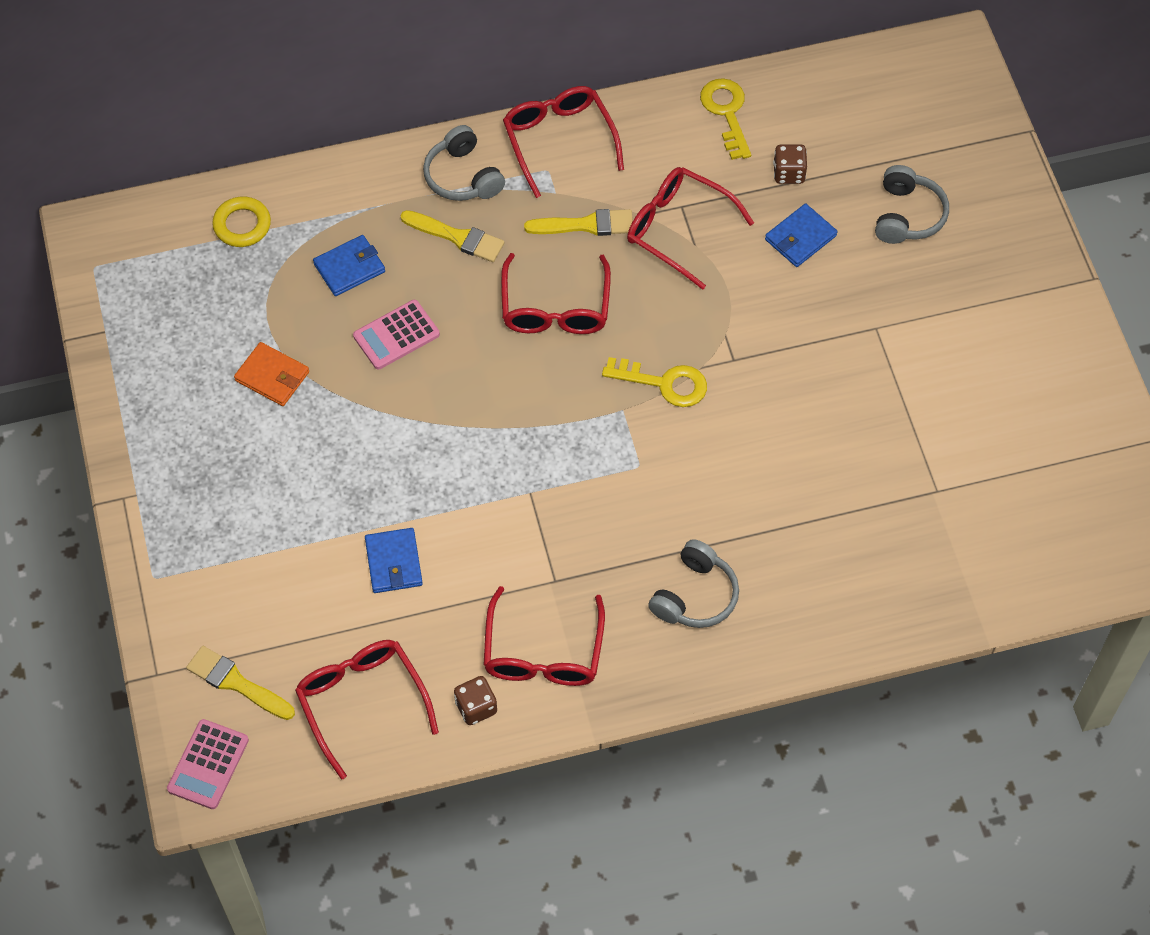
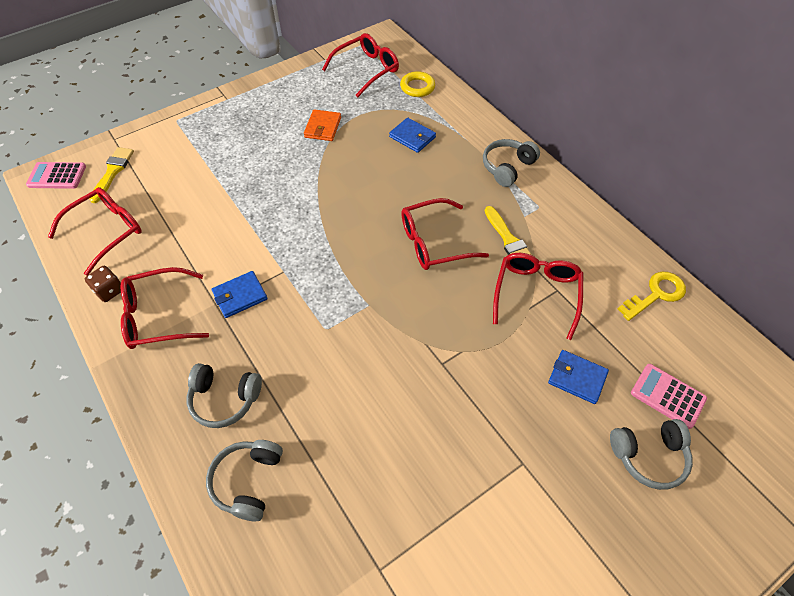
camera: 70 degrees right, 5 degrees down
(393, 562) = (210, 217): blue wallet -> blue wallet (240, 296)
(396, 335) = (375, 171): pink calculator -> pink calculator (667, 396)
(457, 237) = (461, 178): yellow brush -> none
(559, 141) = (566, 206): red glasses -> red glasses (366, 70)
(664, 383) = (401, 324): yellow key -> none
(788, 173) = (631, 352): brown dice -> none
(805, 590) = (248, 481): none -> grey headphones

